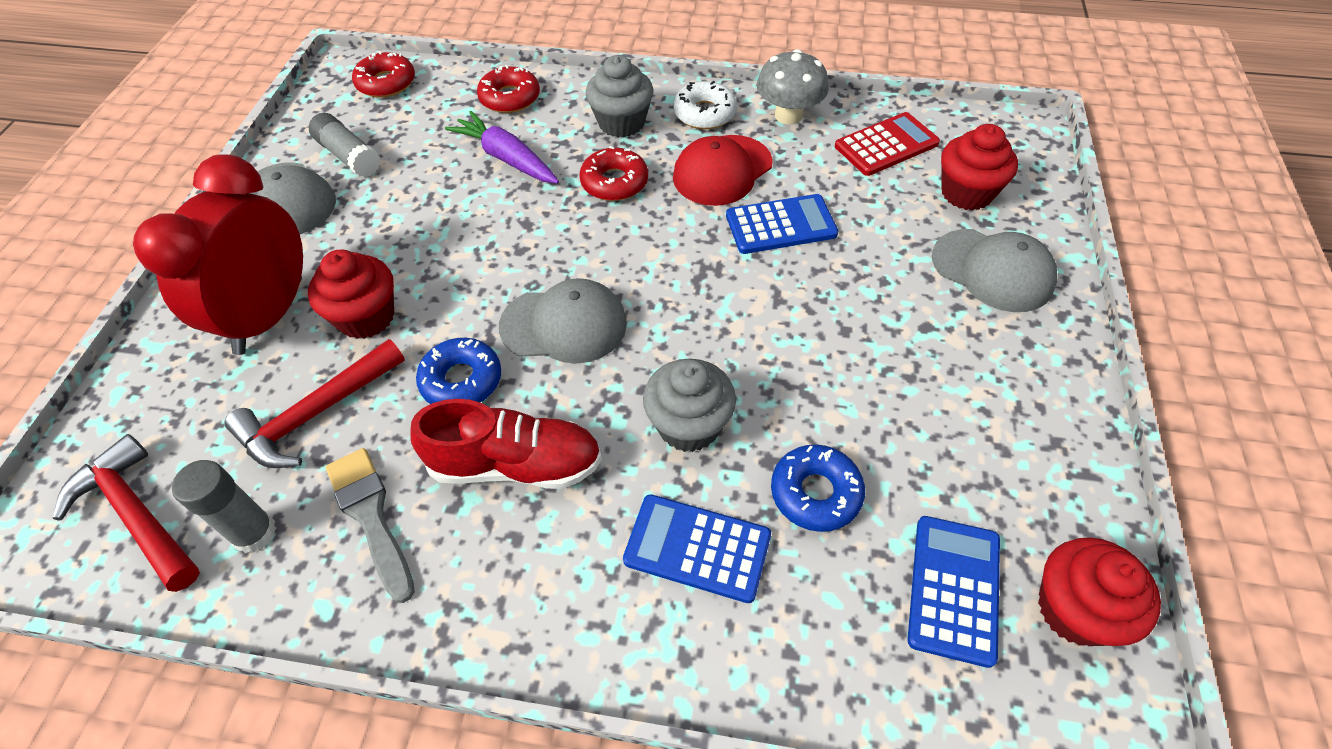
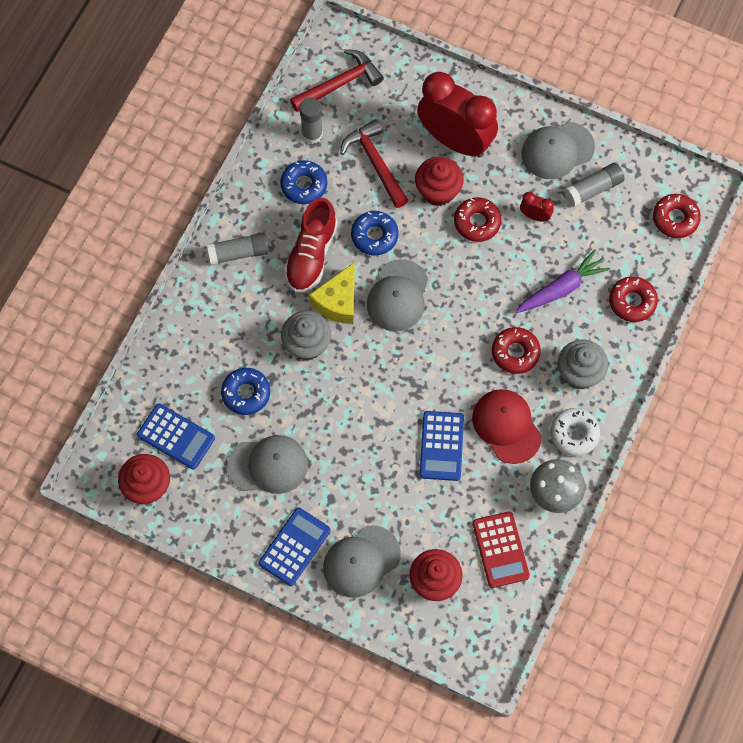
camera: 105 degrees right, 15 degrees up
(371, 516) = (304, 185): grey brush -> blue donut
(398, 203) = (535, 216): none -> red clock
(417, 260) = (477, 222): none -> red donut
(538, 593) = (239, 253): none -> grey glue stick
(596, 401) = (338, 301): none -> yellow cheese
(697, 548) = (236, 328): blue calculator -> blue calculator (294, 547)
(922, 422) = (268, 465): none -> grey cap

